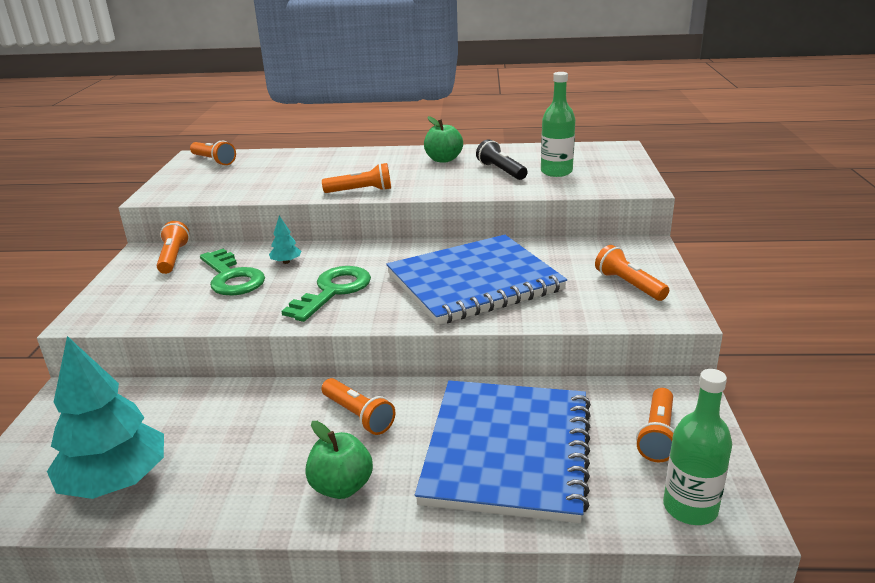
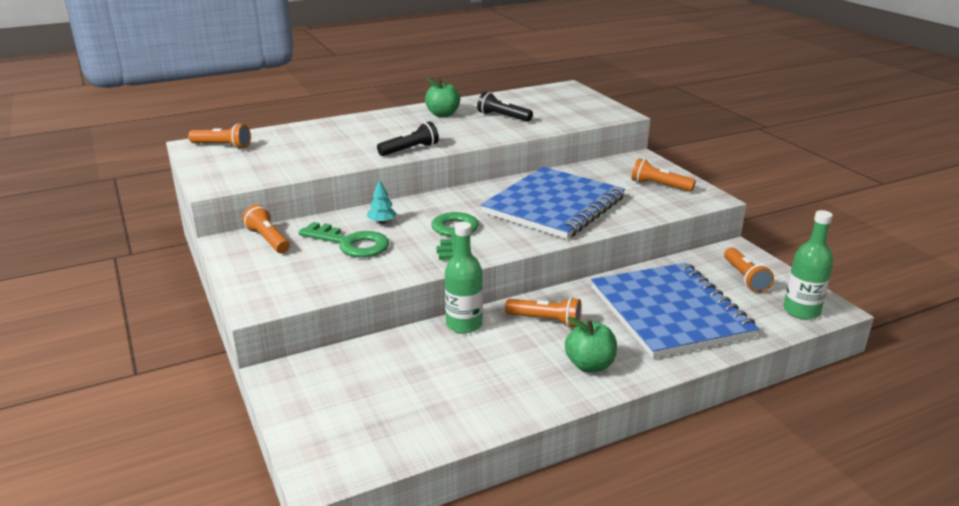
camera: 30 degrees left, 0 degrees up
(116, 481) = (416, 416): turquoise tree -> none
(361, 191) = (410, 150): orange flashlight -> black flashlight
(556, 172) = (546, 112): green bottle -> green bottle (464, 324)

